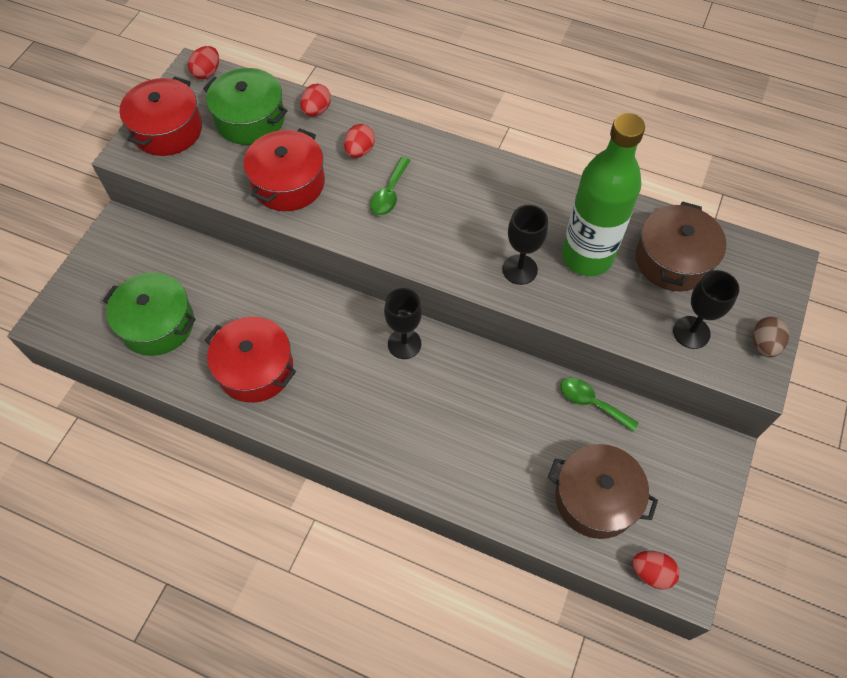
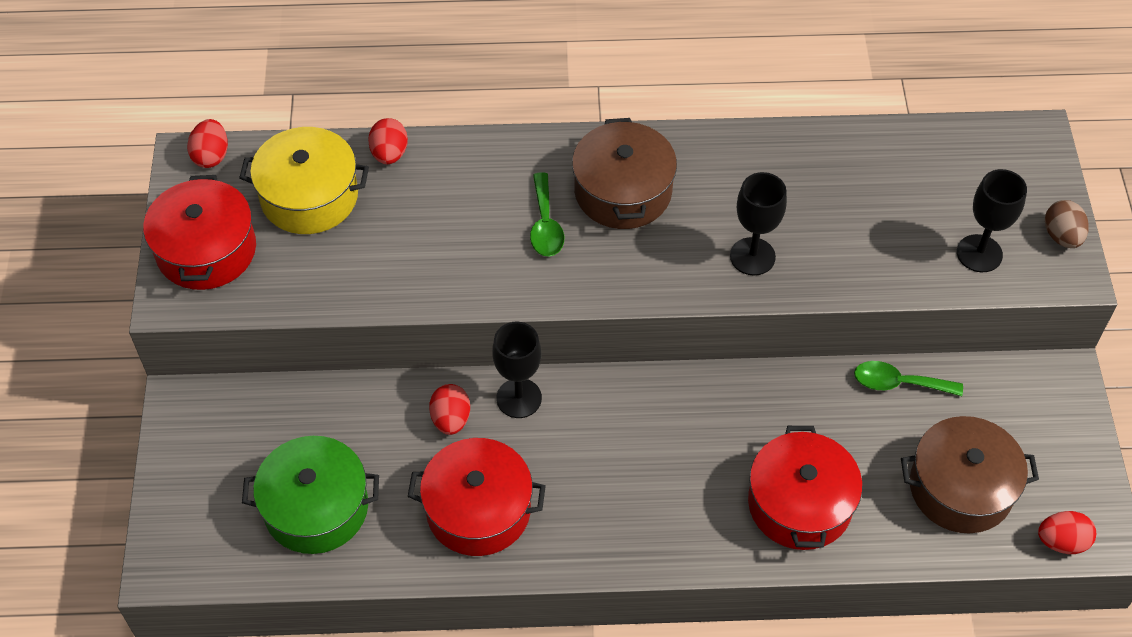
camera: 25 degrees left, 5 degrees down
(250, 119) = (309, 196): green pot -> yellow pot
(288, 183) = (410, 259): red pot -> red pot (800, 504)
(360, 151) = (476, 185): red egg -> red egg (451, 419)
(404, 344) = (644, 404): black goblet -> black goblet (519, 398)
(587, 257) = (819, 212): green bottle -> none
(673, 260) = (916, 179): brown pot -> brown pot (623, 191)

